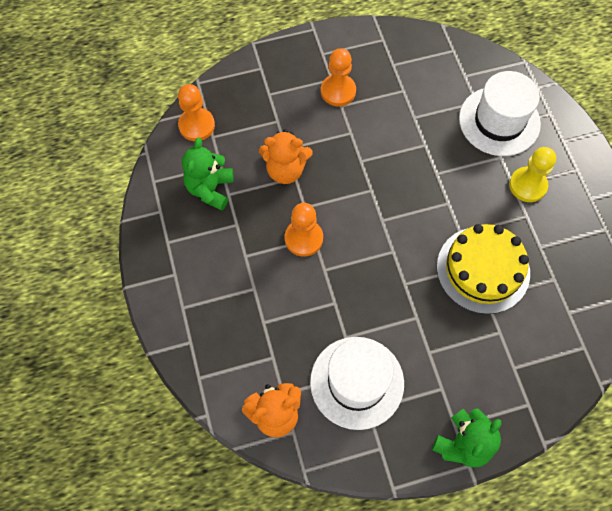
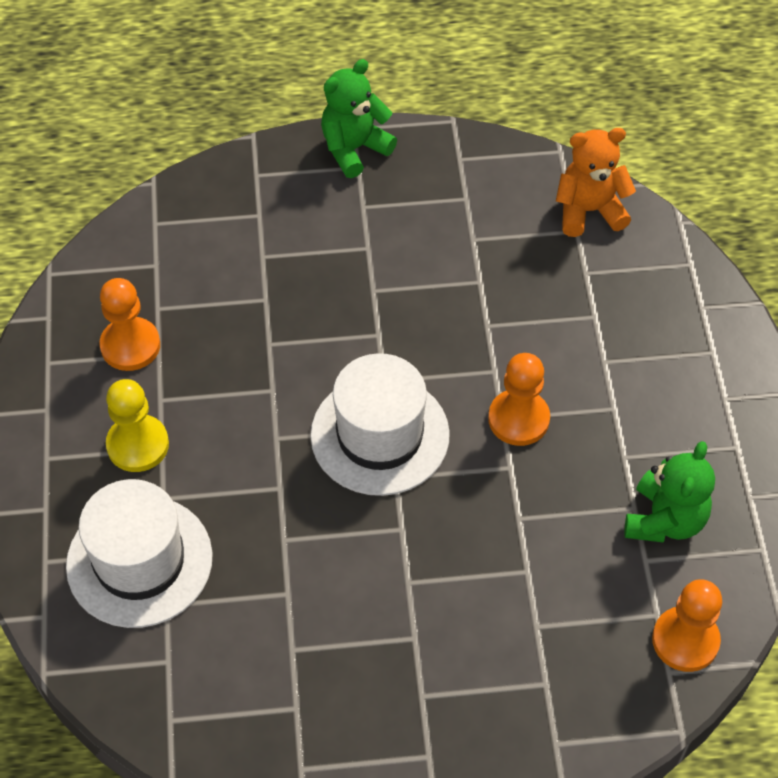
camera: 170 degrees left, 10 degrees down
(285, 170) = (533, 532): orange teddy bear -> none
(338, 91) = (414, 667): orange pawn -> orange pawn (130, 346)
(357, 382) = (474, 228): white hat -> white hat (380, 435)
(483, 269) = (256, 336): yellow cake -> none

